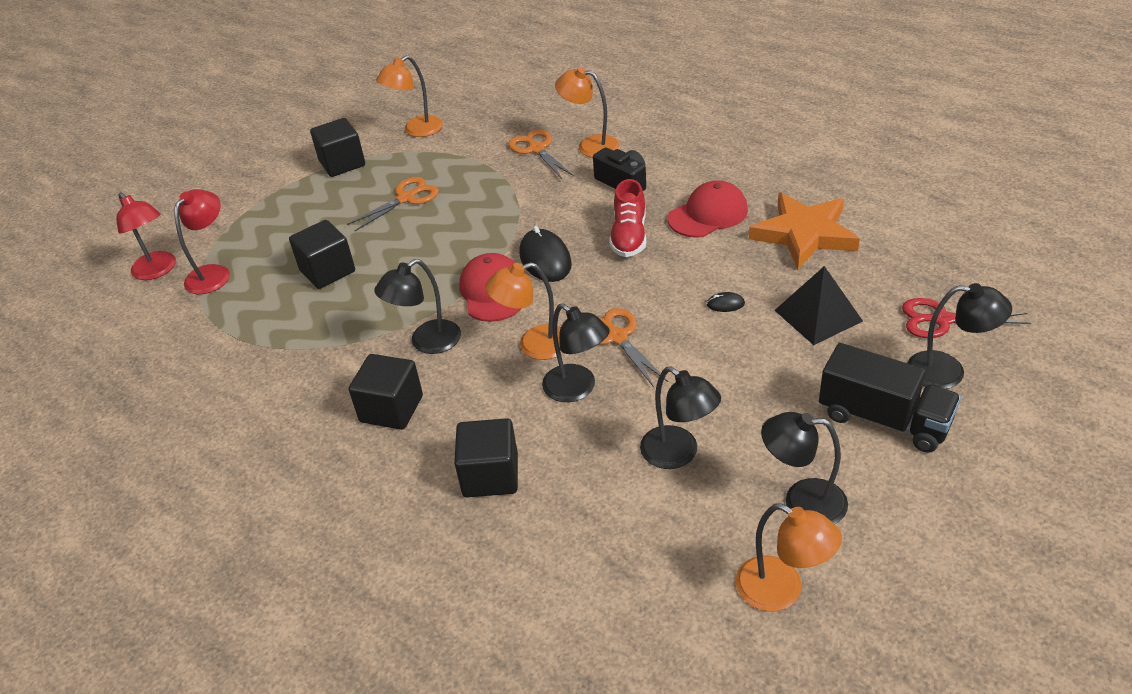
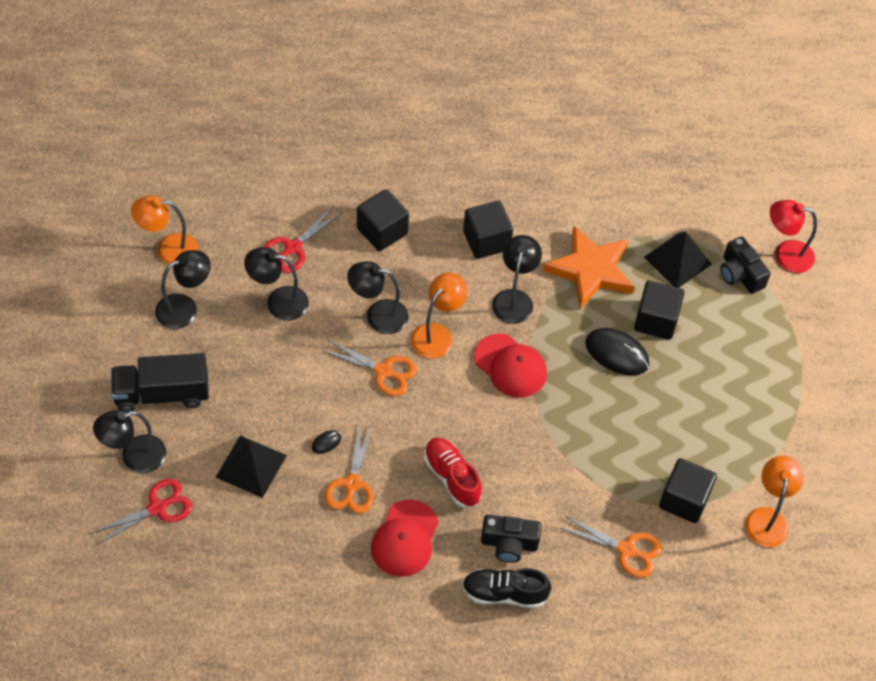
camera: 135 degrees right, 15 degrees up
(213, 273) = (740, 274): red lamp -> black camera
(245, 307) = (677, 260): none -> black pyramid
(342, 163) = (784, 438): black cube -> black cube (684, 500)
(406, 198) = (679, 425): orange scissors -> orange scissors (352, 484)
(545, 259) = (499, 418): black mouse -> black mouse (617, 353)
(590, 145) = (581, 582): orange lamp -> none
(612, 509) = (293, 248): none -> red scissors
(656, 158) = (504, 593): none -> black shoe
(804, 234) = (309, 554): orange star -> orange star (590, 270)

